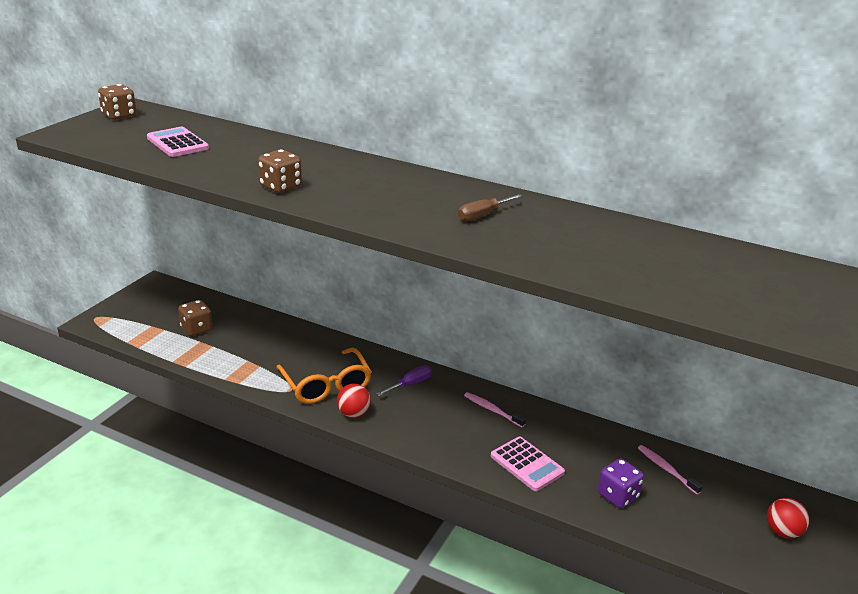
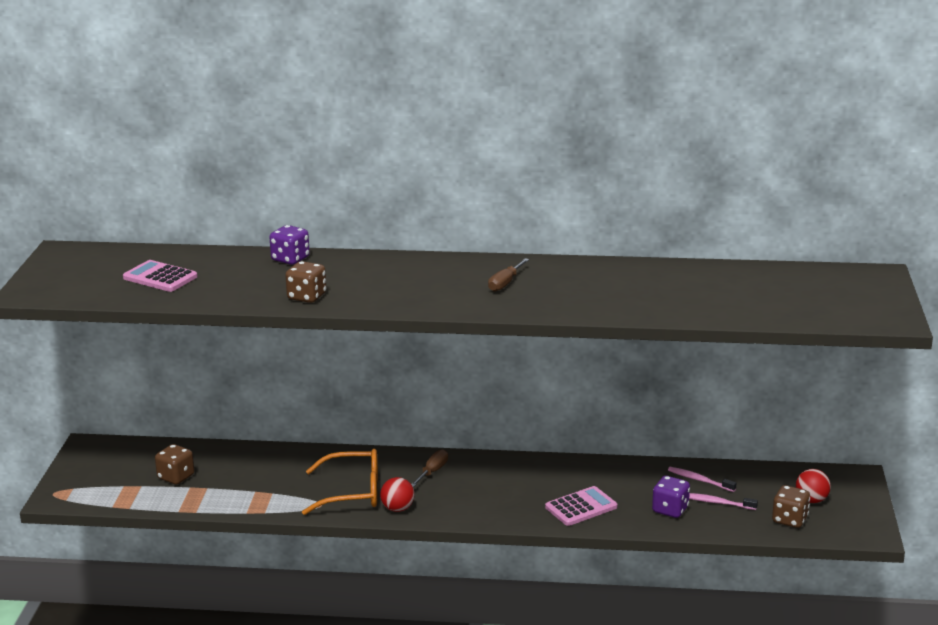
camera: 20 degrees left, 5 degrees down
(119, 116) = (63, 262): brown dice -> brown dice (789, 520)
(303, 150) = (290, 259): none -> purple dice
(326, 385) = (352, 492): orange glasses -> orange glasses turned 45 degrees counterclockwise
(410, 384) = (432, 471): purple screwdriver -> brown screwdriver
(492, 410) = (523, 473): pink toothbrush -> pink toothbrush (717, 503)
(527, 464) = (581, 507): pink calculator -> pink calculator turned 60 degrees counterclockwise

